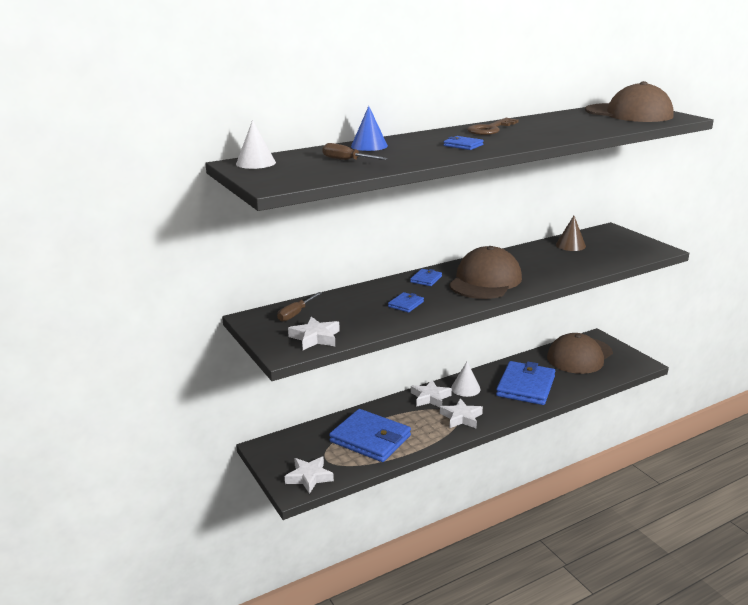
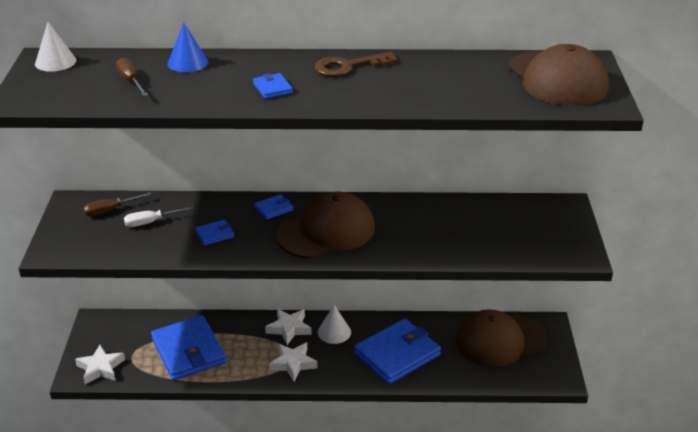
camera: 30 degrees right, 10 degrees up
(315, 338) = (92, 245): white star -> none
(343, 311) = (151, 222): none -> white screwdriver
(570, 245) = (485, 213): brown cone -> none

